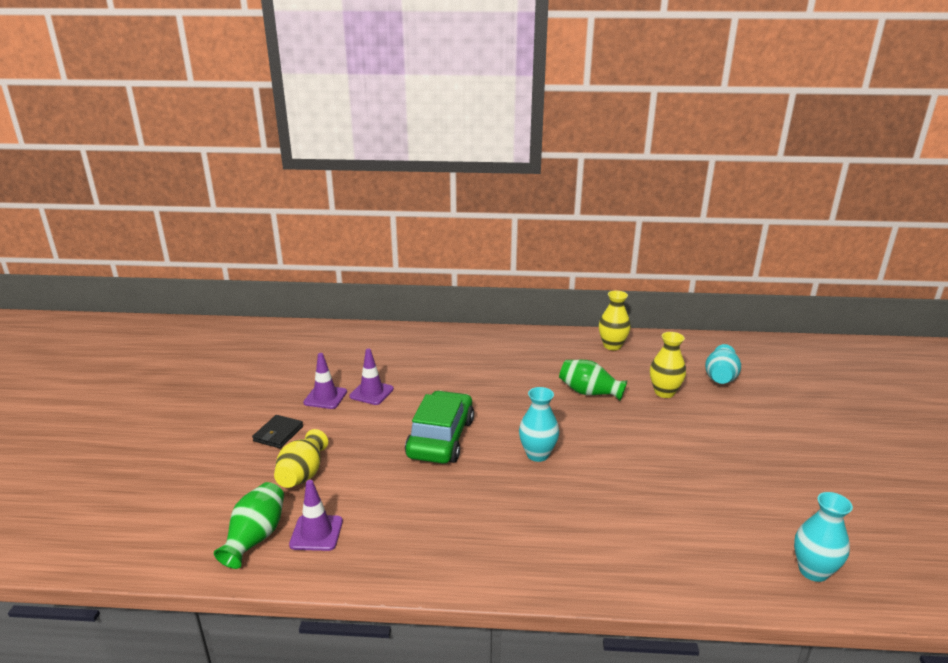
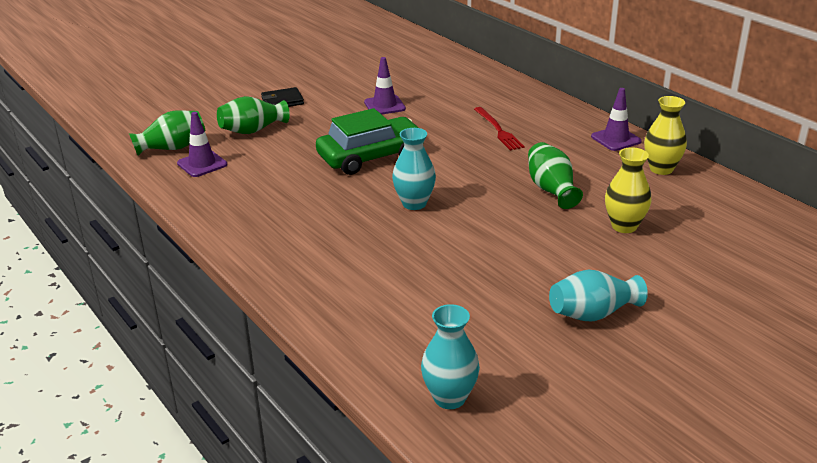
camera: 50 degrees right, 5 degrees up
(303, 474) = (252, 130): yellow vase -> green vase
(325, 397) = (350, 94): purple traffic cone -> purple traffic cone (616, 139)
(483, 369) = (498, 130): none -> red fork
(720, 378) = (716, 247): turquoise vase -> turquoise vase (593, 314)

